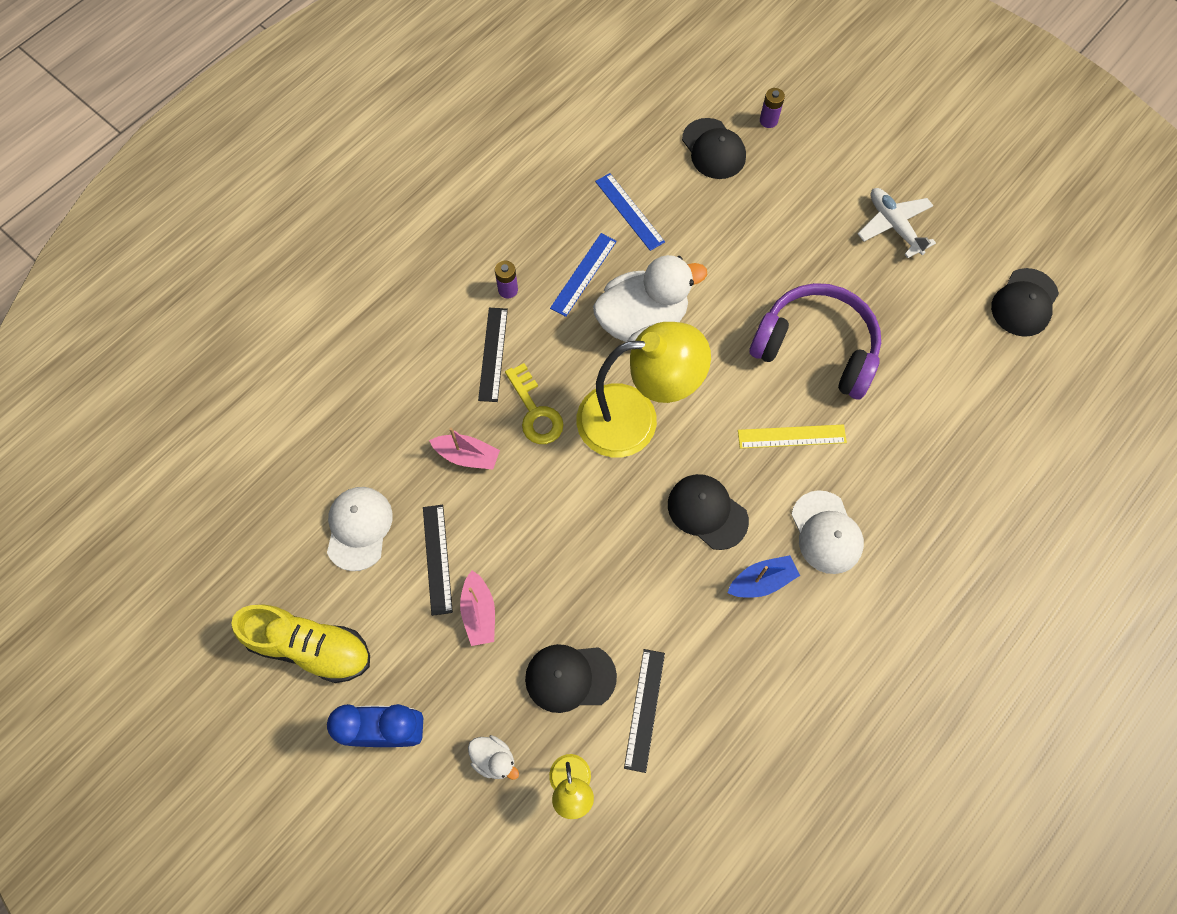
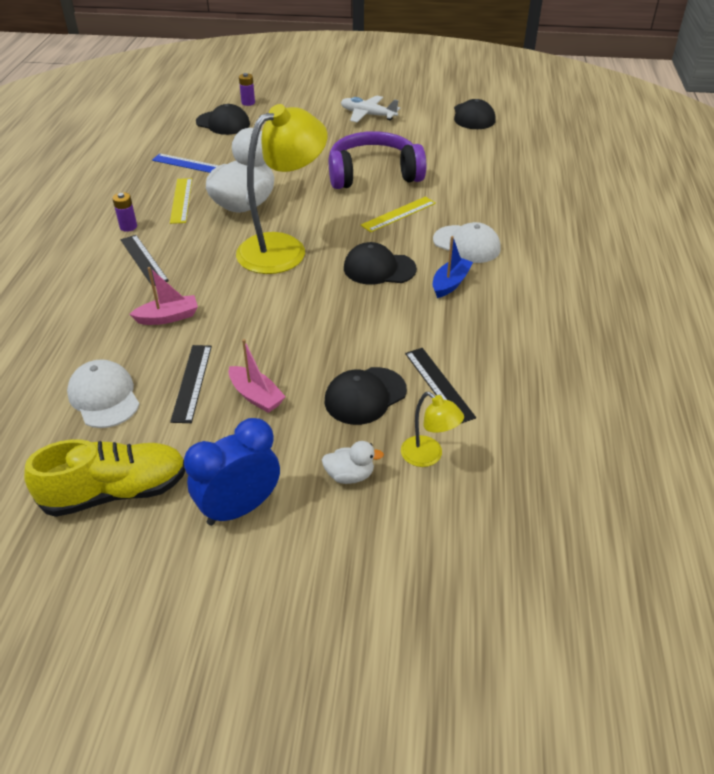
camera: 35 degrees left, 25 degrees down
(437, 559) = (192, 382): black ruler -> black ruler turned 45 degrees clockwise
(535, 411) = (204, 274): yellow key -> none
(583, 274) = (181, 200): blue ruler -> yellow ruler

